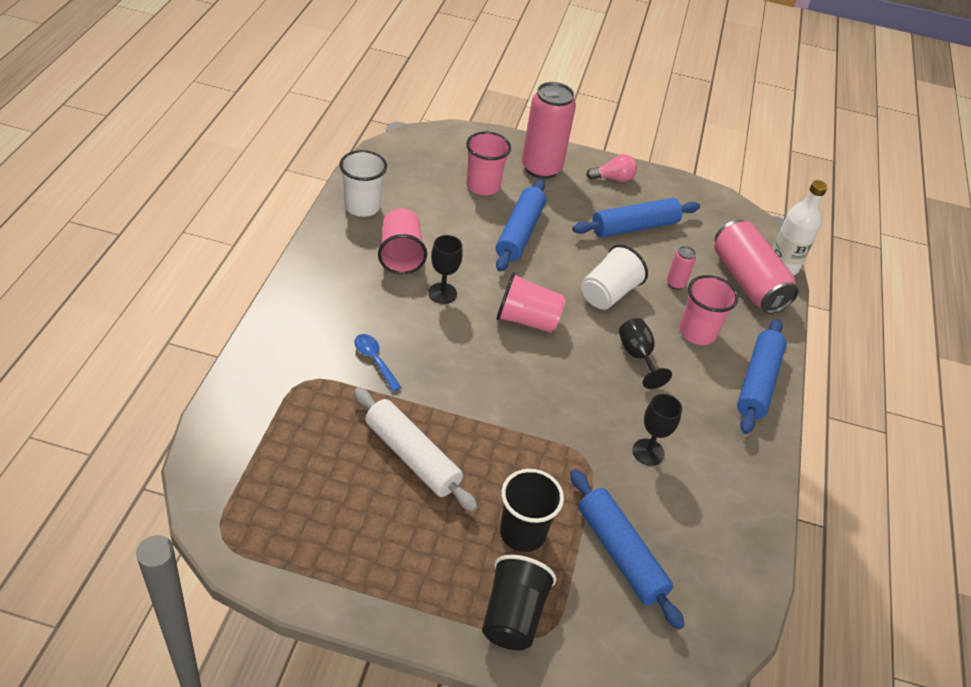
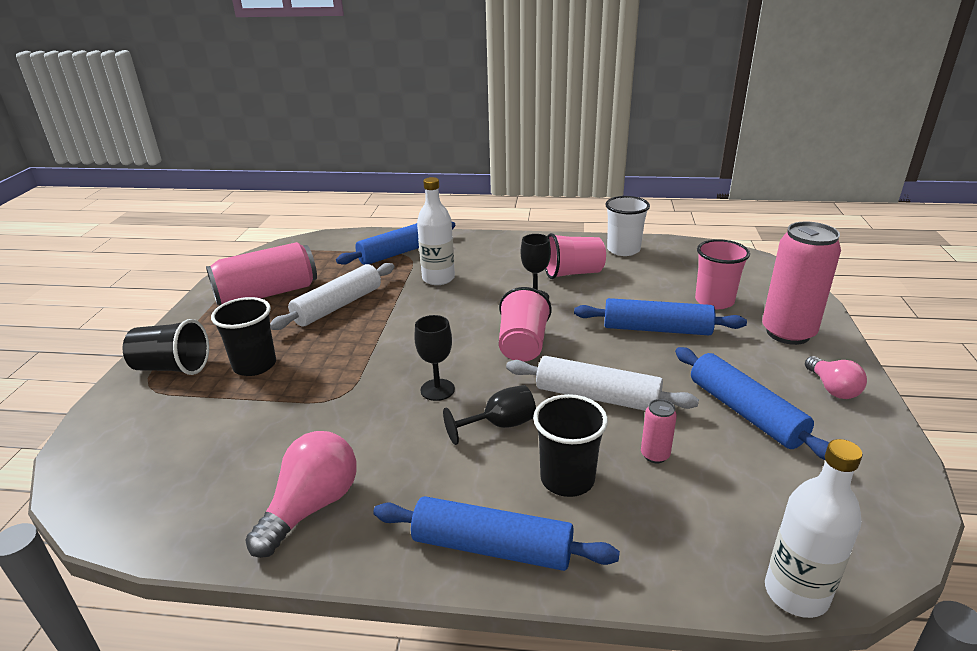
camera: 90 degrees right, 15 degrees down
(375, 360) = (438, 278): blue spoon -> white bottle
(608, 294) = (597, 397): white cup -> white rolling pin
(620, 554) = (220, 425): blue rolling pin -> blue rolling pin (399, 252)
(648, 452) = (352, 439): black goblet -> black goblet (437, 390)
(697, 332) = (567, 479): pink cup -> black cup
(723, 480) = (312, 507): none -> pink light bulb
(747, 281) = (717, 539): pink can -> pink can (267, 294)

